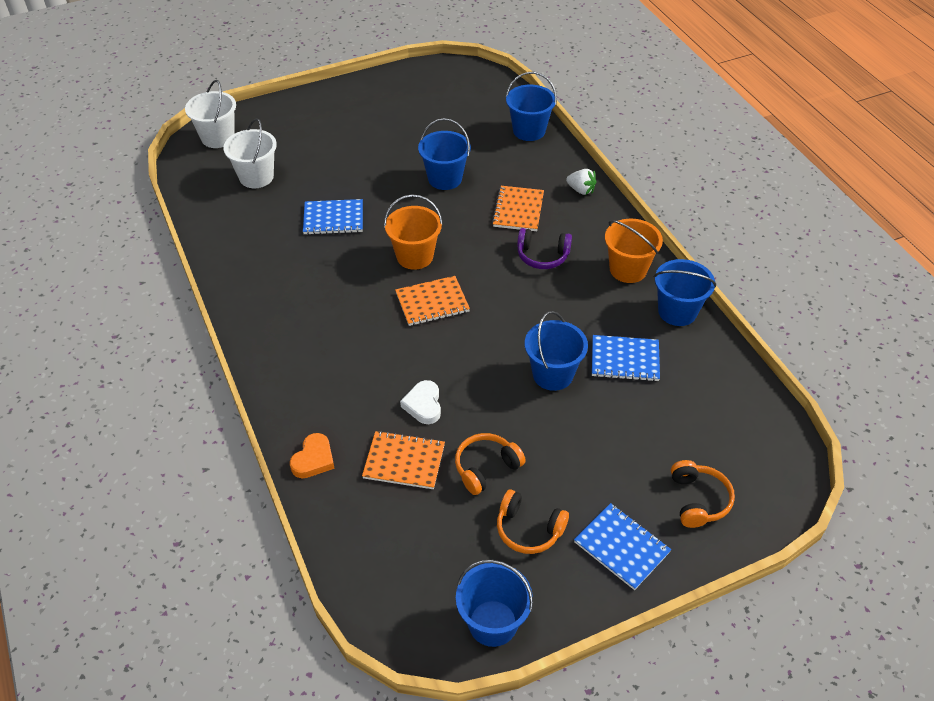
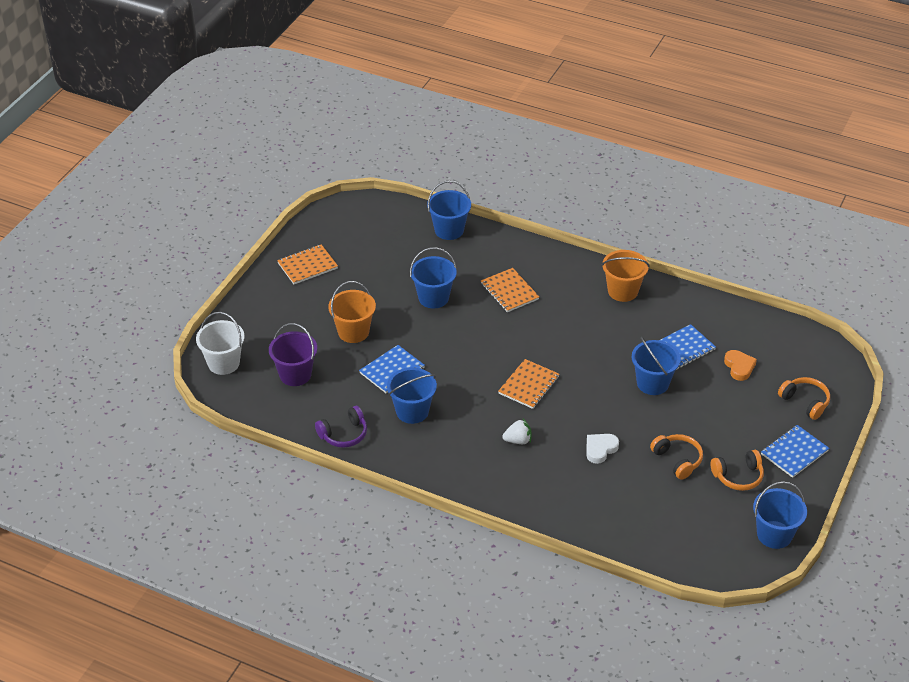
camera: 40 degrees left, 5 degrees down
(256, 177) = (295, 374): white bucket -> purple bucket
(313, 459) = (575, 522): orange heart -> orange heart (739, 367)
(404, 461) = (628, 487): orange notebook -> orange notebook (307, 266)
(415, 256) = (480, 362): orange bucket -> orange bucket (353, 332)
(423, 405) = (600, 449): white heart -> white heart turned 90 degrees clockwise
(486, 467) = (677, 460): orange headphones -> orange headphones turned 135 degrees clockwise
(542, 256) = (561, 313): purple headphones -> purple headphones (344, 434)
(581, 190) = (533, 254): white strawberry -> white strawberry (518, 440)
(621, 547) = (794, 452): blue notebook -> blue notebook turned 45 degrees counterclockwise
(677, 311) = (680, 300): blue bucket -> blue bucket (412, 411)

